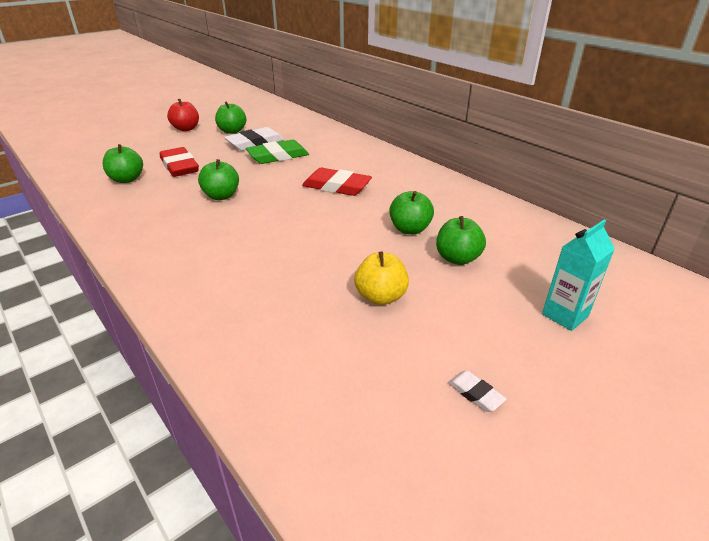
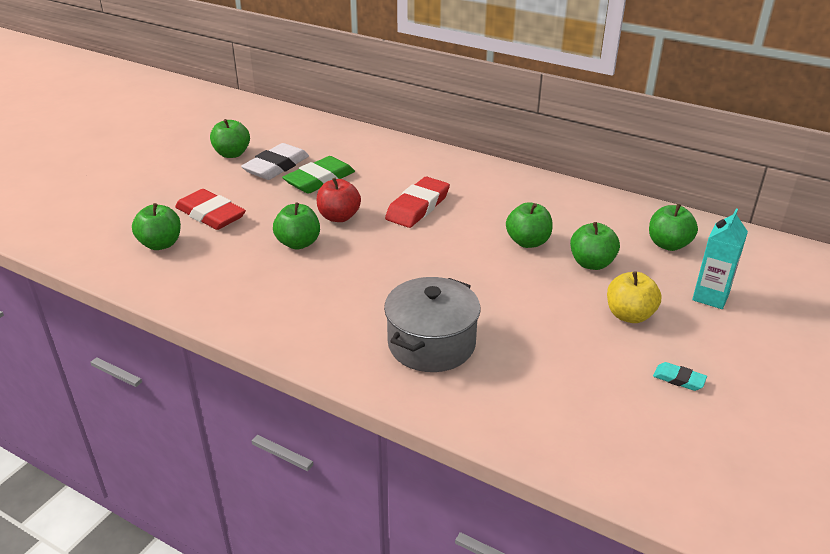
camera: 20 degrees left, 0 degrees up
(186, 129) = (167, 160): red apple -> red apple (339, 217)
(255, 296) = (431, 344): none -> grey pot
(337, 186) = (417, 207): red eraser -> red eraser turned 60 degrees counterclockwise
(381, 297) = (548, 317): yellow apple -> yellow apple (629, 315)
(475, 393) = (679, 379): white eraser -> turquoise eraser
(547, 257) = (668, 245): none -> green apple

